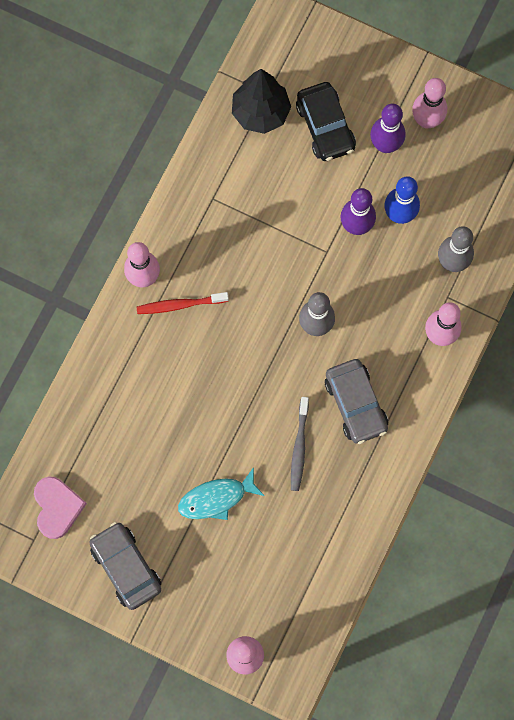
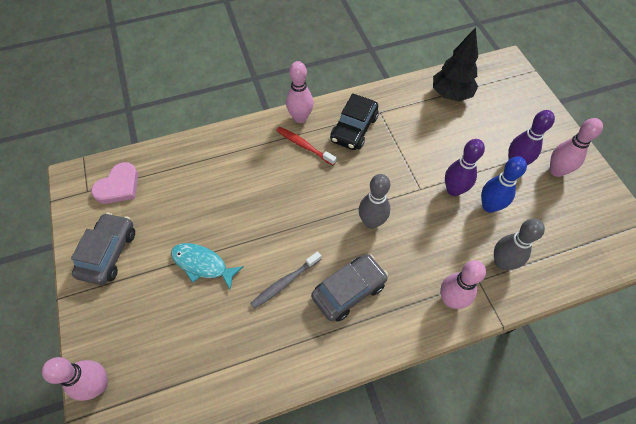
camera: 45 degrees right, 15 degrees down
(325, 126) = (484, 127): black car -> black car (354, 129)
(356, 404) = (349, 290): grey car -> grey car turned 150 degrees counterclockwise

